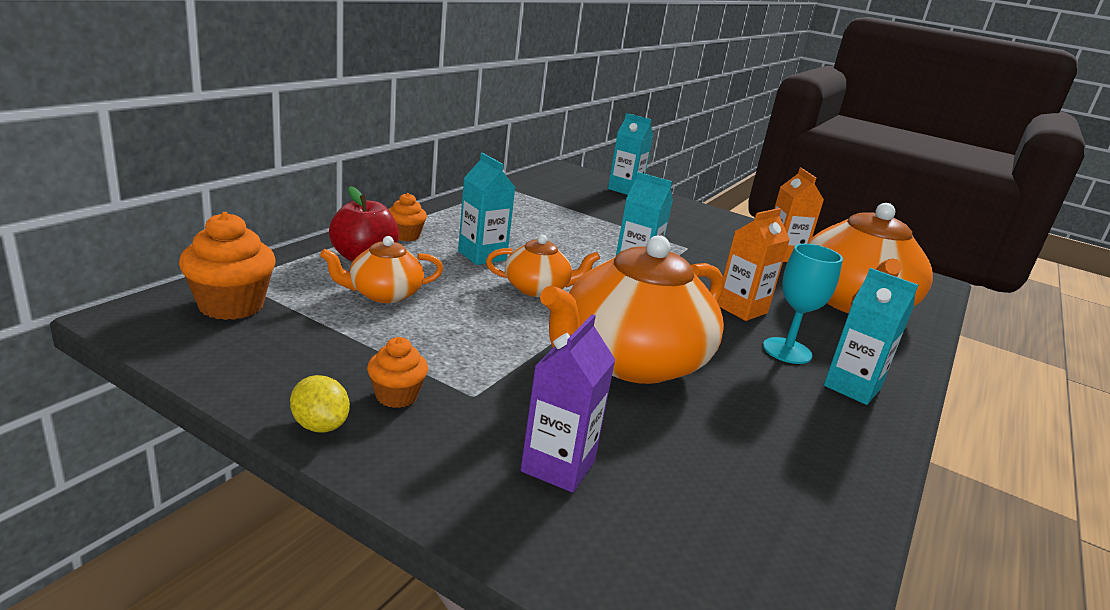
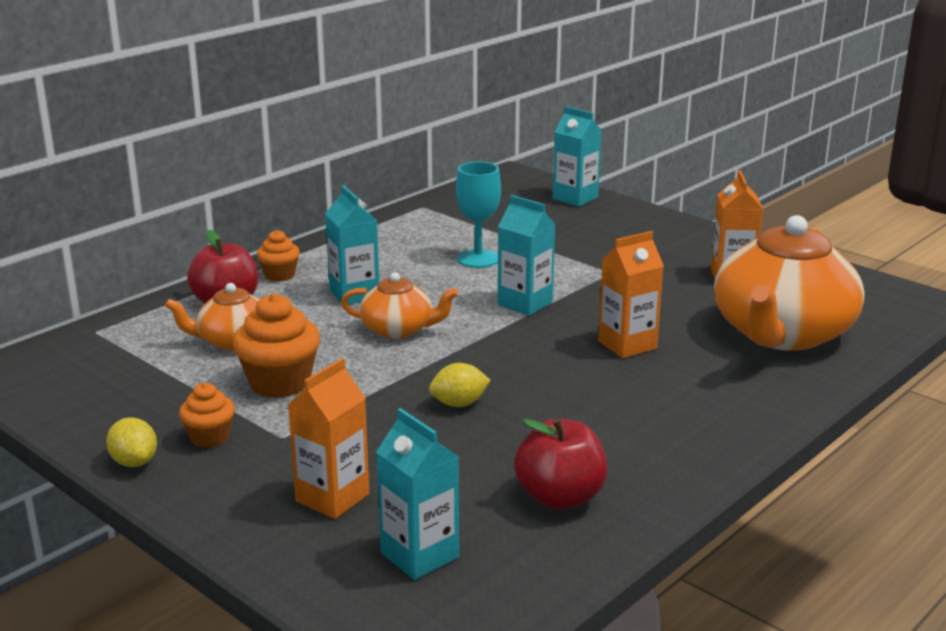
camera: 15 degrees right, 0 degrees up
(231, 305) = (85, 357): orange cupcake -> orange cupcake (280, 383)
(558, 466) = (332, 498): purple carton -> orange carton
(630, 361) = (459, 404): orange teapot -> yellow lemon
(781, 461) = (560, 497): none -> red apple
(787, 351) = (649, 390): turquoise goblet -> turquoise goblet (478, 258)
(852, 387) = (698, 428): turquoise carton -> turquoise carton (419, 555)

